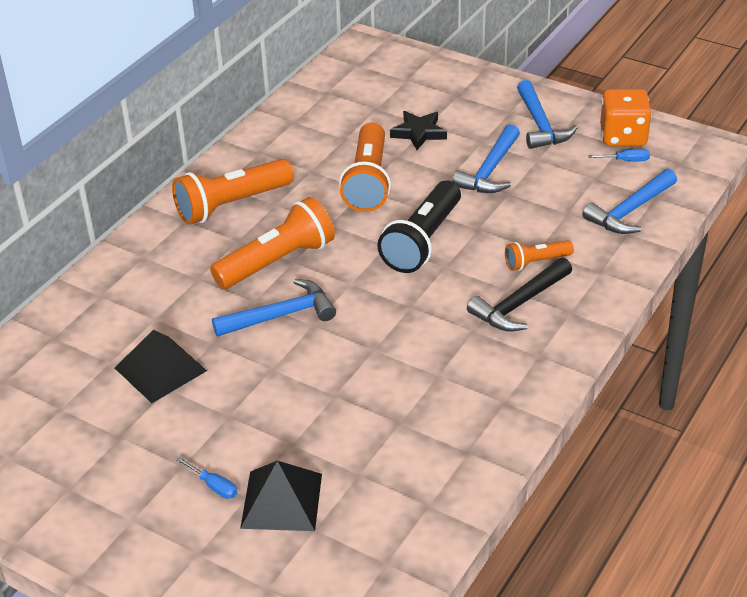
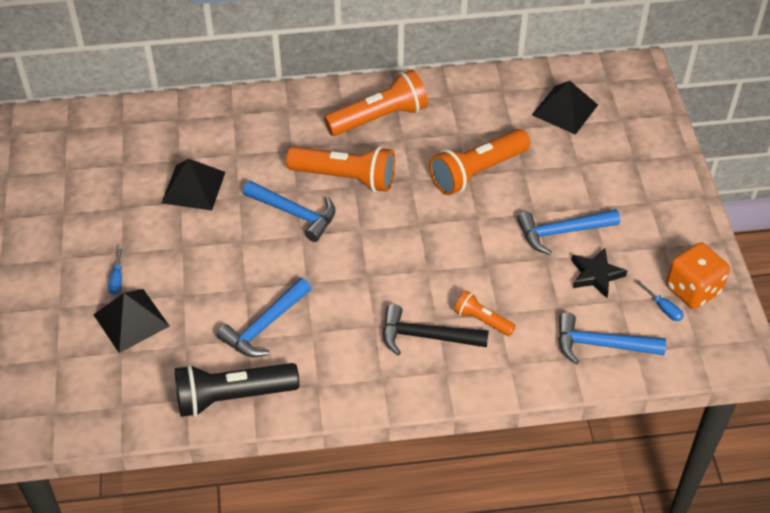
camera: 50 degrees right, 10 degrees up
(231, 205) = (379, 117): orange flashlight -> orange flashlight turned 135 degrees clockwise
(359, 101) = (565, 109): none -> black pyramid
(419, 133) = (563, 165): black star -> black star (596, 275)
(422, 241) = (441, 241): black flashlight -> black flashlight (232, 397)
(540, 124) = (652, 229): blue hammer -> blue hammer (265, 326)

